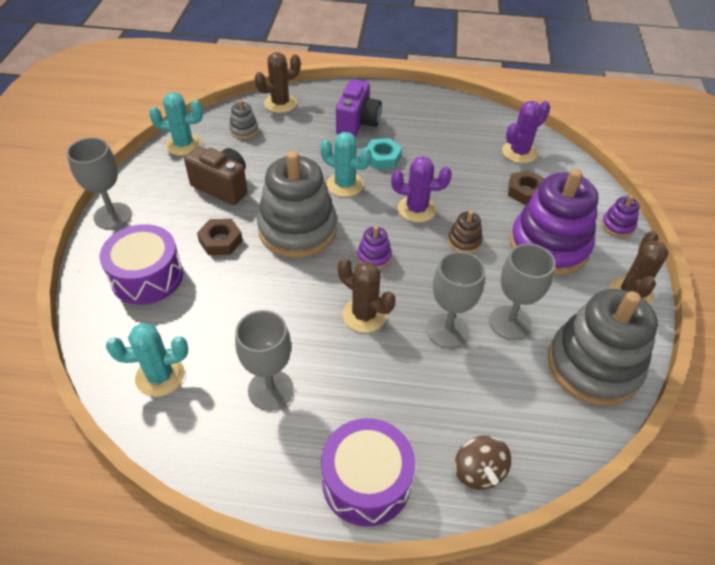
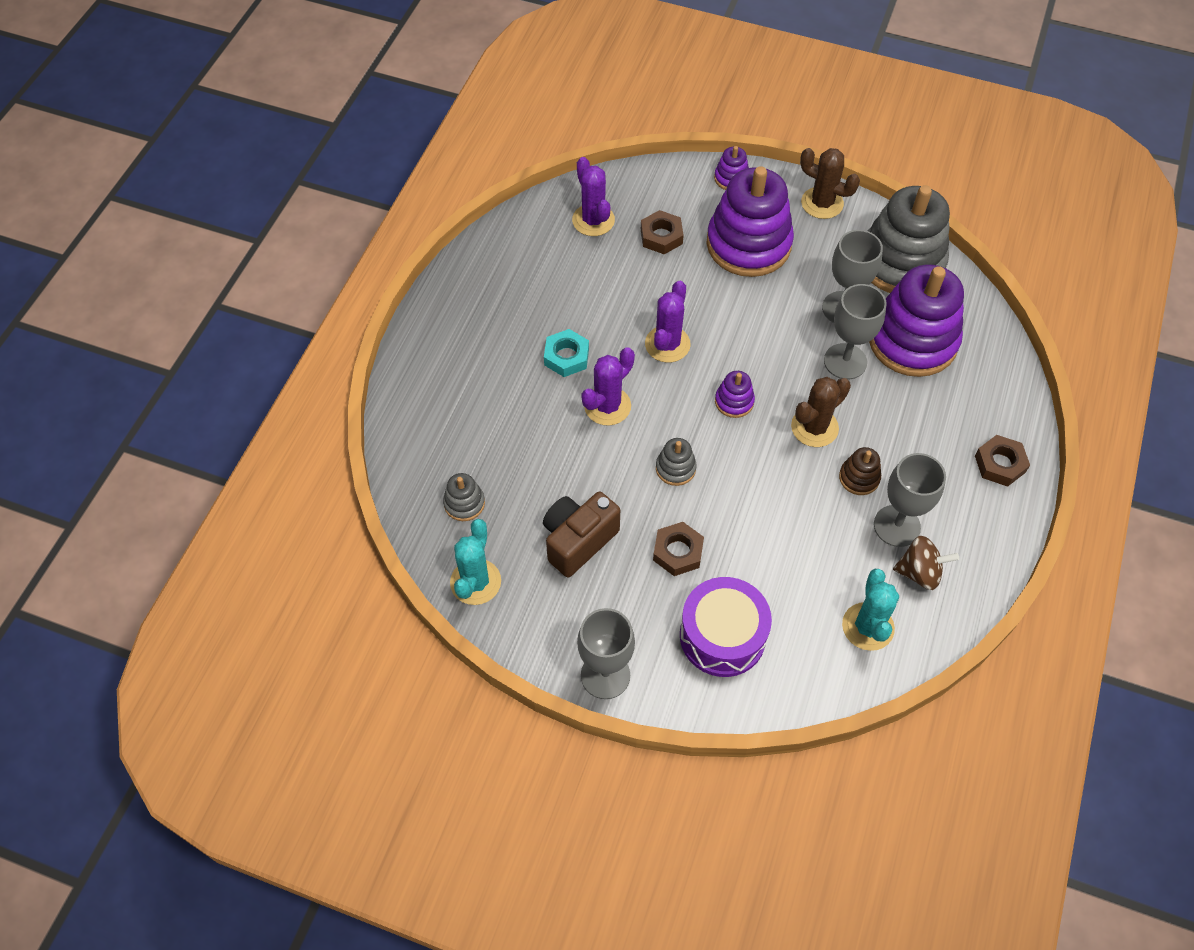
camera: 75 degrees left, 10 degrees up
(280, 103) = (414, 451): brown cactus -> none
(297, 229) = (675, 468): grey stacking toy -> grey stacking toy, size x0.42
(345, 185) = (607, 406): turquoise cactus -> purple cactus
(357, 123) = (489, 369): purple camera -> none
(366, 481) = (1000, 464): purple drum -> brown nut
(464, 241) = (727, 314): brown stacking toy -> brown stacking toy (859, 478)
(478, 472) = (997, 379): brown spinning top -> brown spinning top (919, 572)
(496, 385) = (912, 340): none -> purple stacking toy

